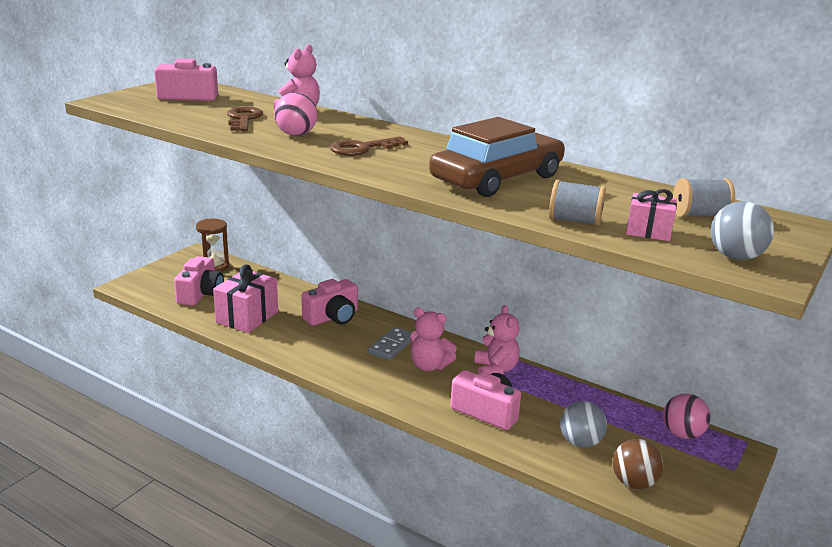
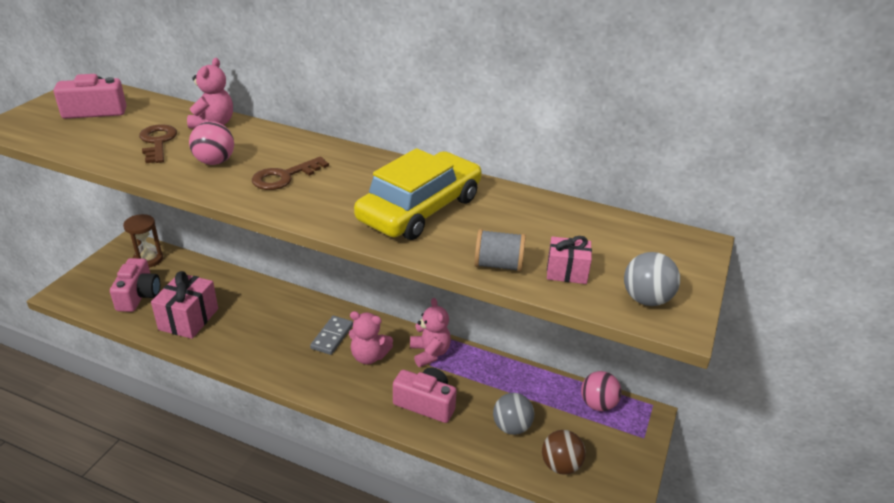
camera: 10 degrees left, 10 degrees up
(332, 317) = (272, 309): pink camera -> none
(497, 178) = (420, 209): brown car -> yellow car
(699, 215) = (610, 242): grey spool -> none

